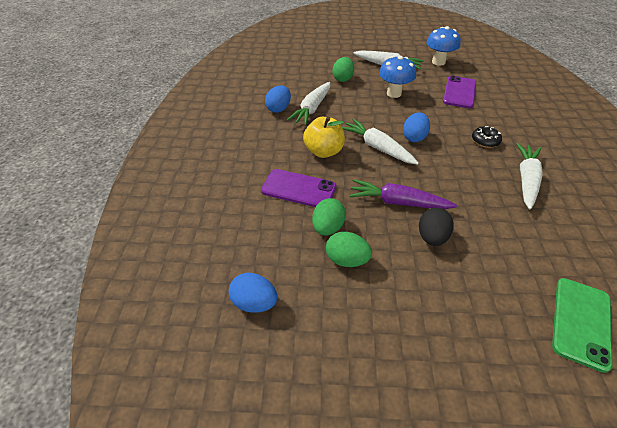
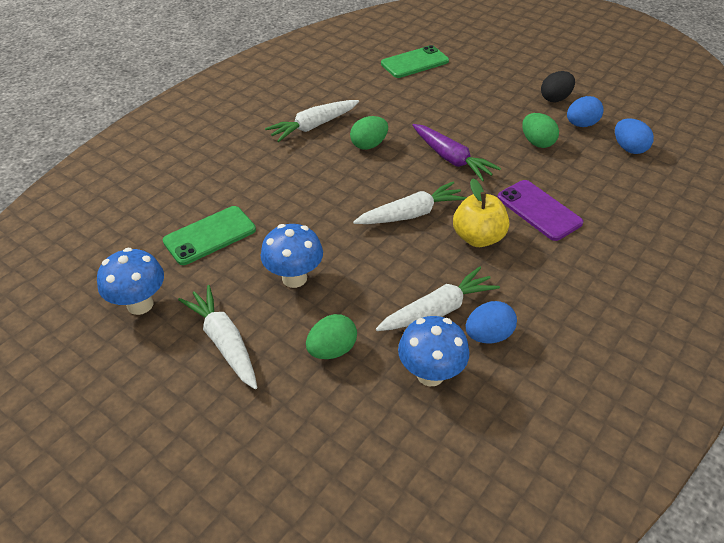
camera: 145 degrees left, 0 degrees up
(293, 87) = (430, 374): none -> blue mushroom
(327, 228) = (535, 168): green egg -> green egg (369, 145)
(377, 147) = (411, 214): white carrot -> white carrot turned 105 degrees counterclockwise
(414, 137) = (356, 206): blue egg -> blue egg (581, 124)
(432, 237) = (453, 127): black egg -> black egg (555, 98)
(459, 92) = (210, 235): purple phone -> green phone
(485, 141) = (289, 169): black donut -> none

